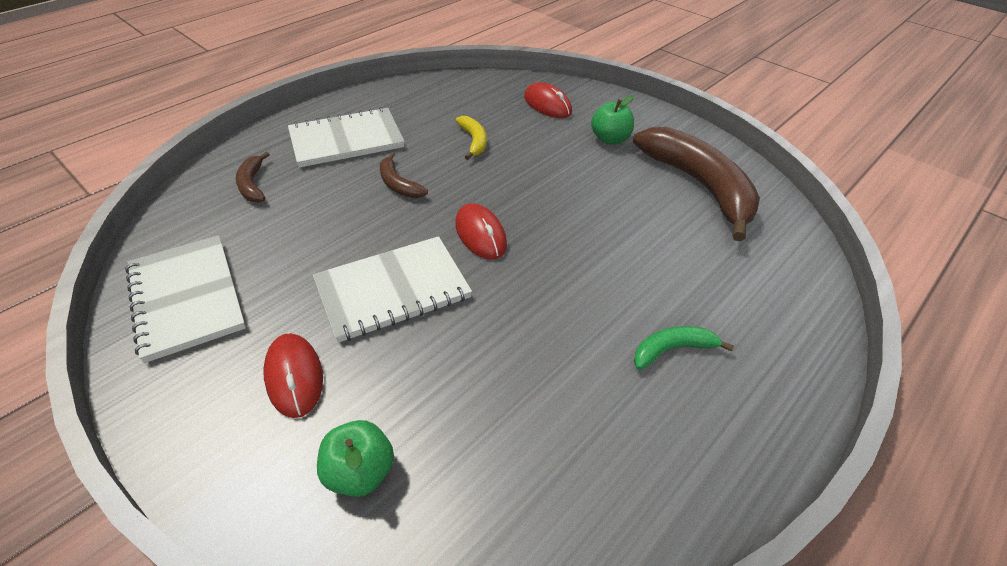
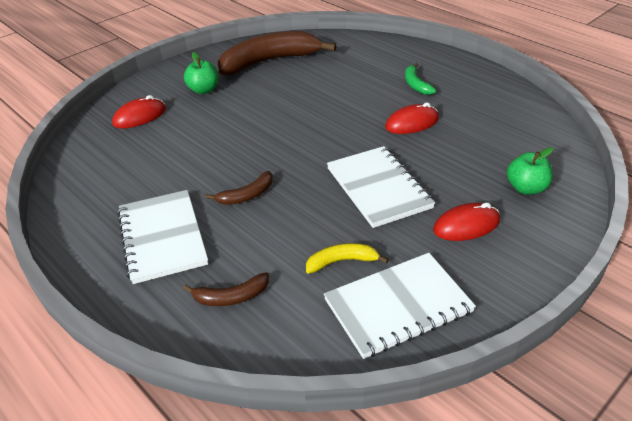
camera: 85 degrees left, 5 degrees down
(474, 141) = (188, 156): yellow banana -> yellow banana (342, 261)
(480, 234) = (317, 150): red mouse -> red mouse (412, 123)

